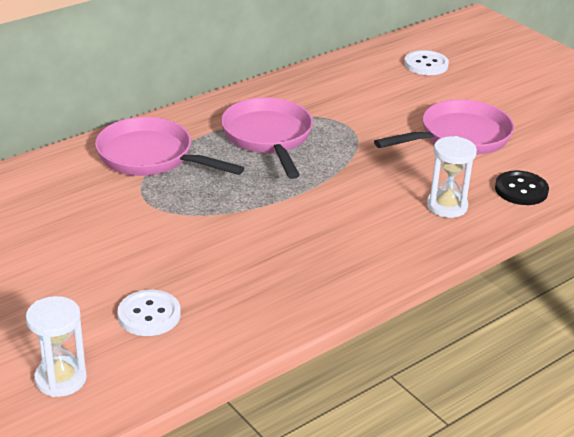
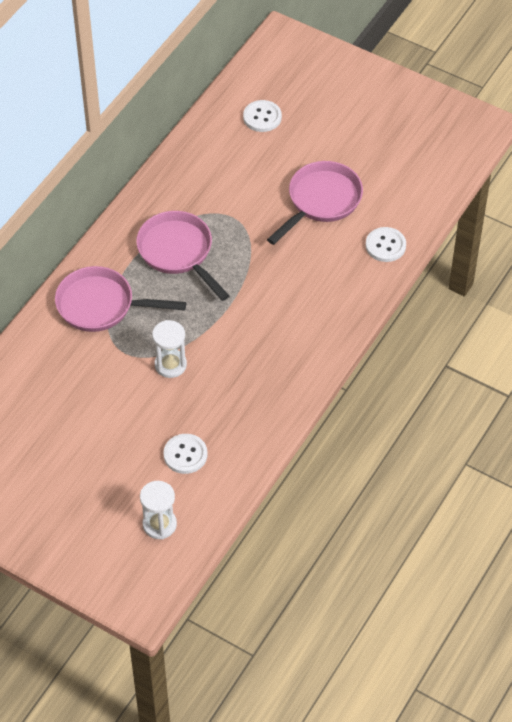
camera: 20 degrees left, 20 degrees up
(447, 206) = (339, 281): white hourglass -> white hourglass (170, 365)
(521, 190) = (385, 245): black button -> white button

